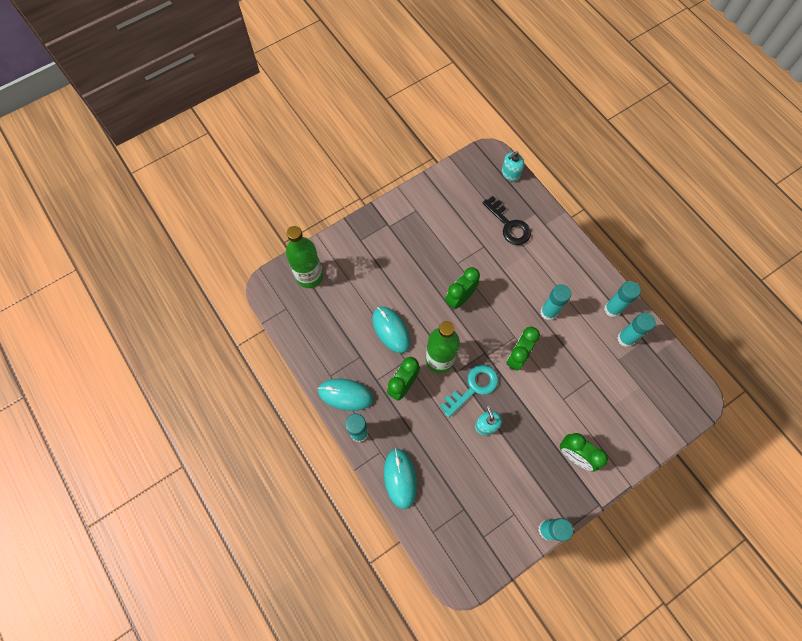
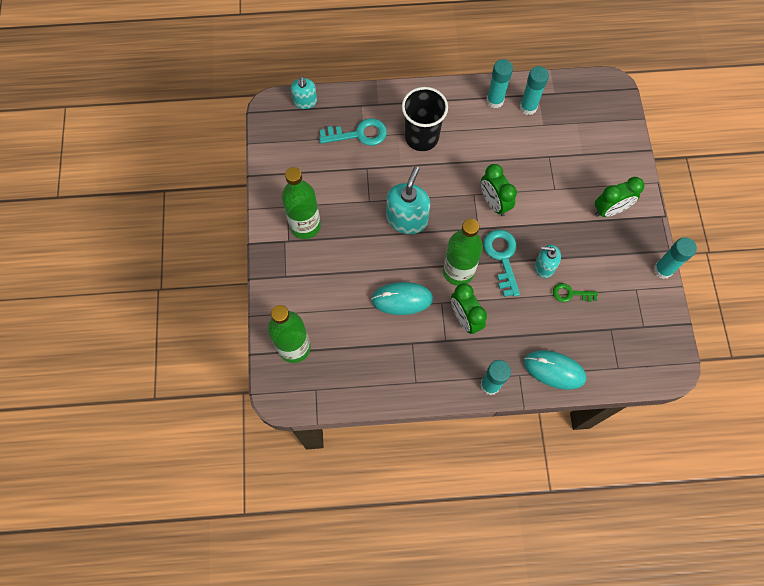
camera: 60 degrees left, 0 degrees up
(345, 395) = (444, 378): turquoise mouse -> none
(408, 230) = (305, 226): none -> green bottle
(460, 298) = (407, 219): green clock -> turquoise soap dispenser
(475, 459) = (570, 294): none -> green key
(509, 225) = (359, 134): black key -> turquoise key
(538, 271) = (421, 137): none -> black cup
(548, 312) = (467, 153): turquoise glue stick -> none

